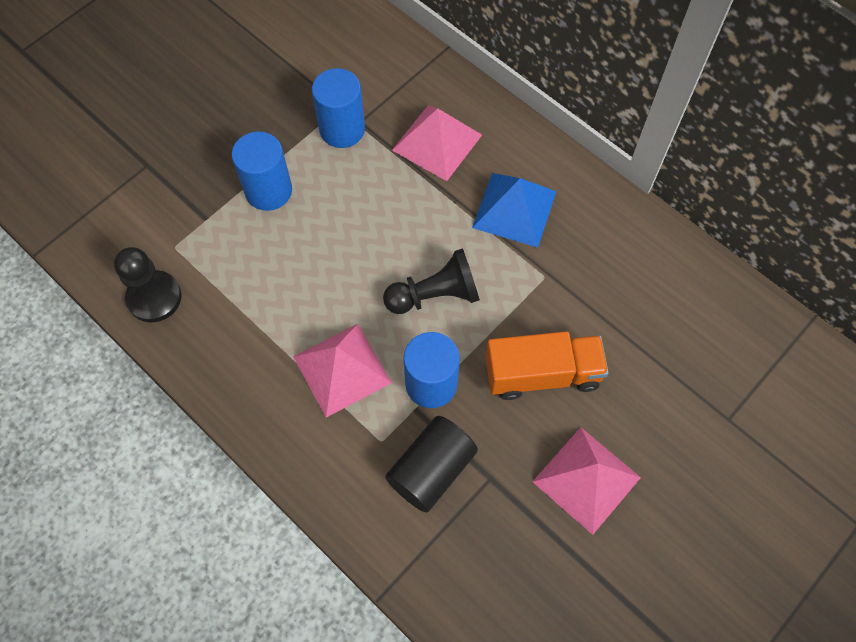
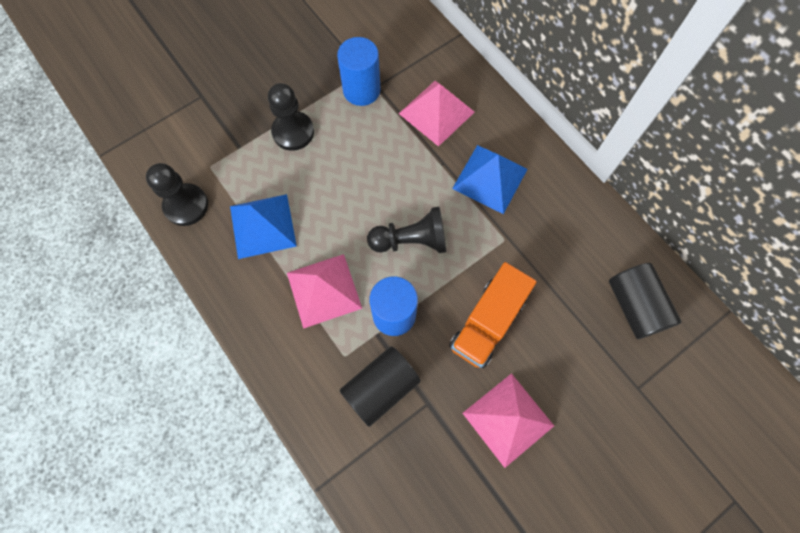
camera: 10 degrees right, 5 degrees up
(253, 306) = (263, 225): none -> blue pyramid
(268, 191) = (293, 132): blue cylinder -> black pawn
(542, 374) = (487, 322): orange truck -> orange truck turned 120 degrees clockwise
(708, 327) = (635, 306): none -> black cylinder

